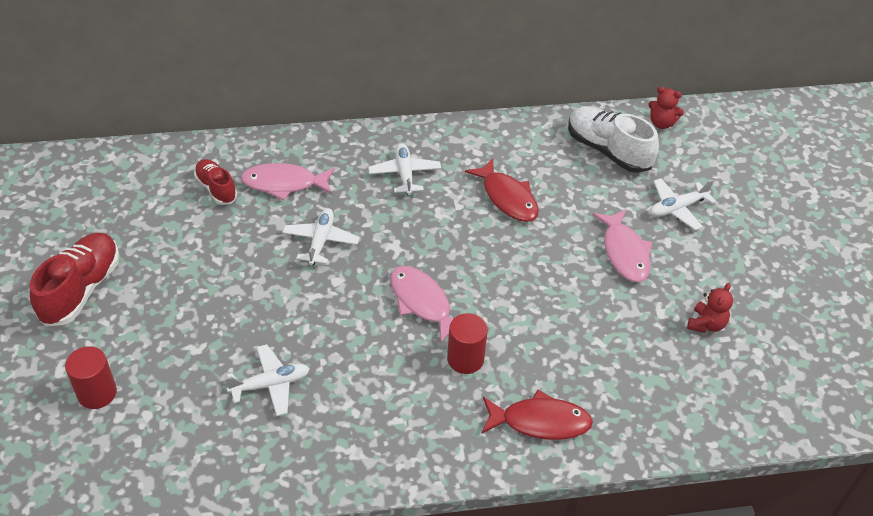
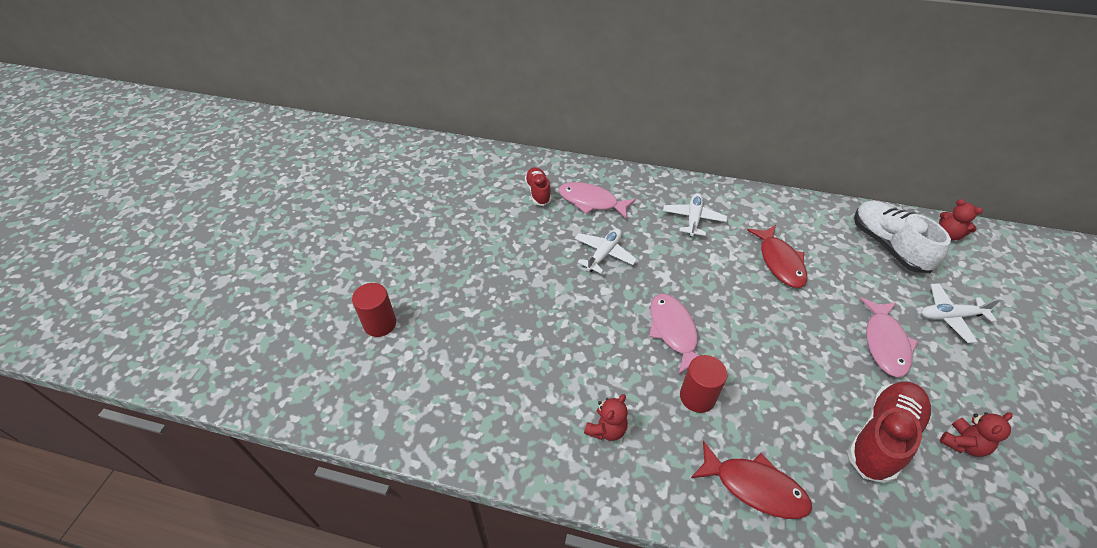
camera: 25 degrees right, 0 degrees up
(81, 289) = (407, 240): red shoe -> red shoe (882, 437)
(270, 385) = (516, 362): white plane -> none
(388, 418) = (606, 429): none -> red teddy bear

